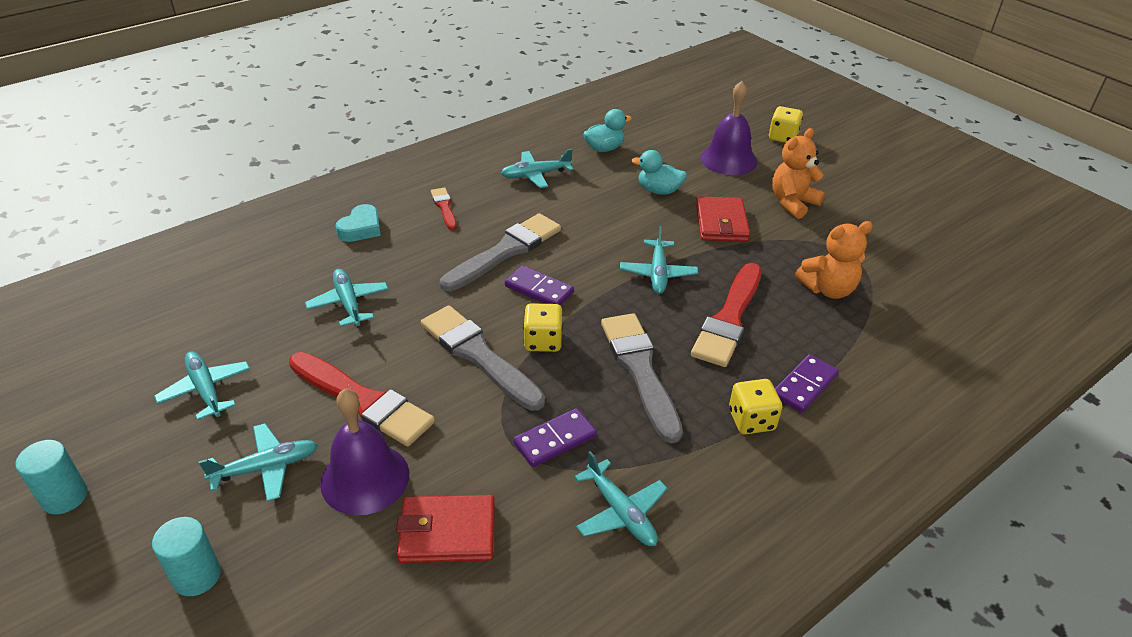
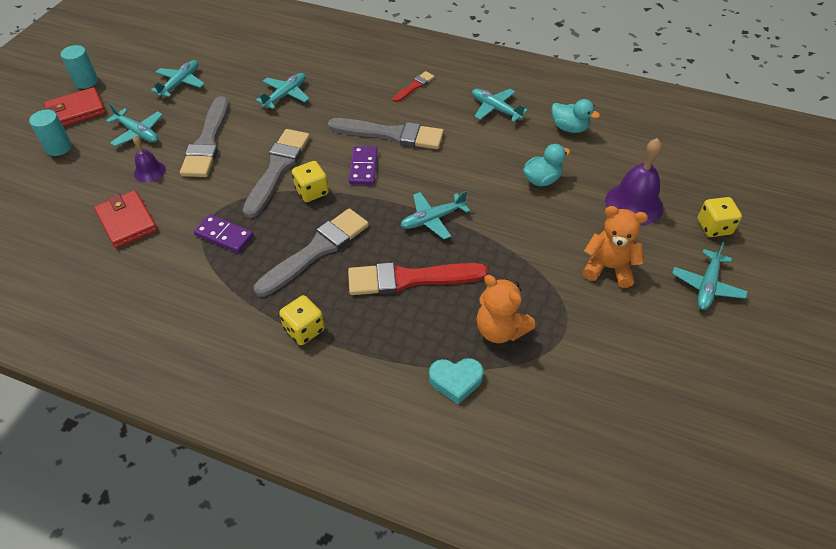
camera: 60 degrees right, 10 degrees up
(361, 228) = (360, 64): turquoise heart -> turquoise heart (456, 381)
(363, 401) = (207, 142): red brush -> grey brush
(365, 478) = (149, 171): purple bell -> purple bell, size x0.57
(621, 512) = (179, 291): turquoise plane -> turquoise plane (707, 286)
(659, 190) = (541, 180): turquoise duck -> turquoise duck turned 75 degrees clockwise
(721, 223) = (532, 232): red wallet -> red wallet (76, 111)
(804, 385) = (363, 350): purple domino -> none

